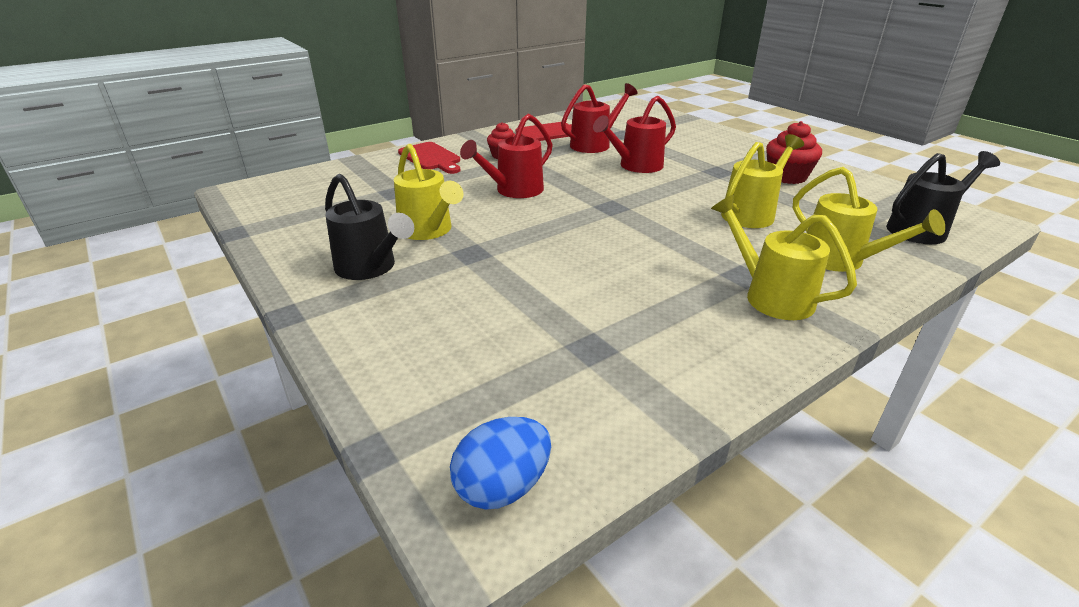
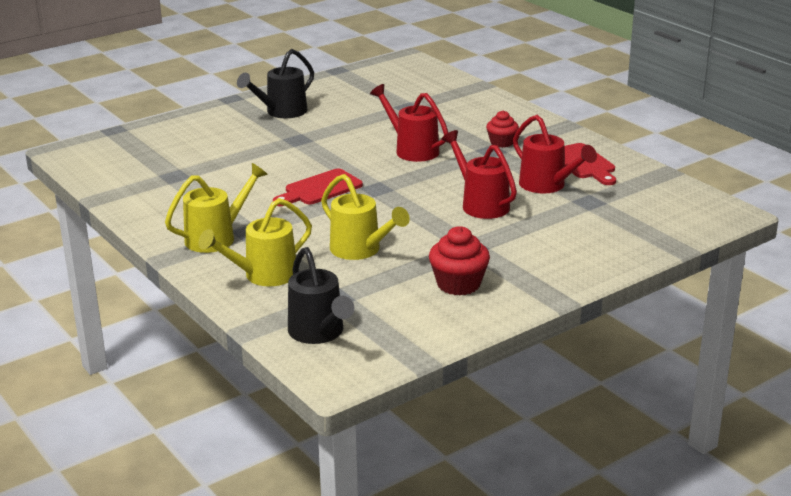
camera: 90 degrees right, 5 degrees down
(428, 231) = (334, 124): yellow watering can -> none
(431, 158) = (489, 113): red cutting board -> red cutting board (319, 189)
(502, 487) = (81, 156): blue egg -> none

